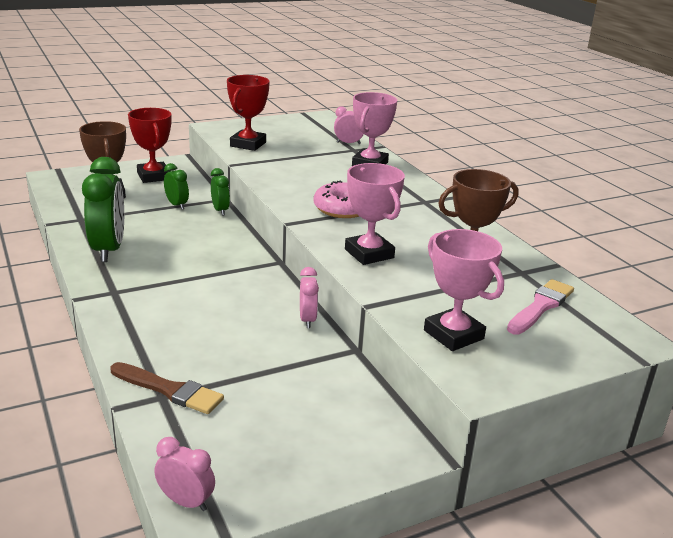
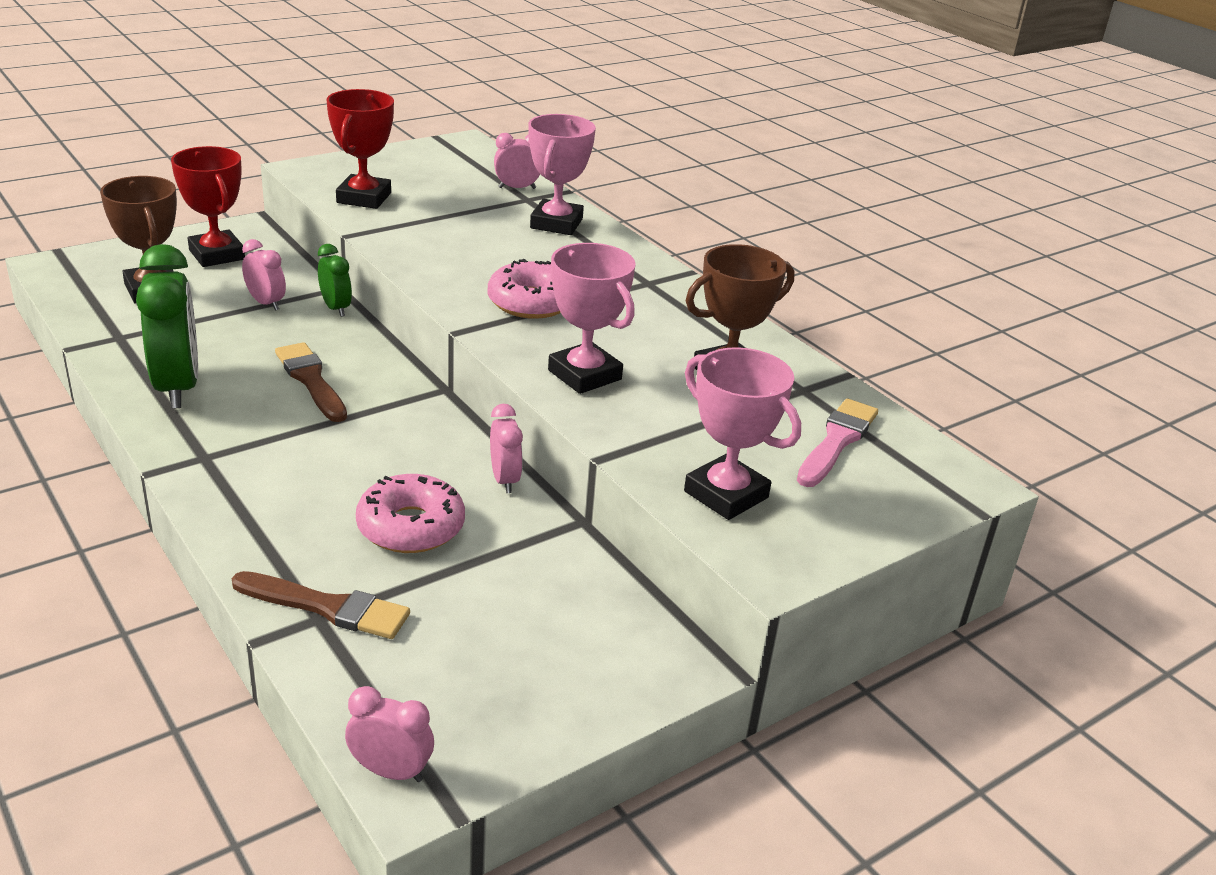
camera: 10 degrees left, 5 degrees up
(177, 205) = (266, 303): green clock -> pink clock
(194, 251) = (311, 380): none -> brown brush
(237, 344) = (411, 527): none -> pink donut

